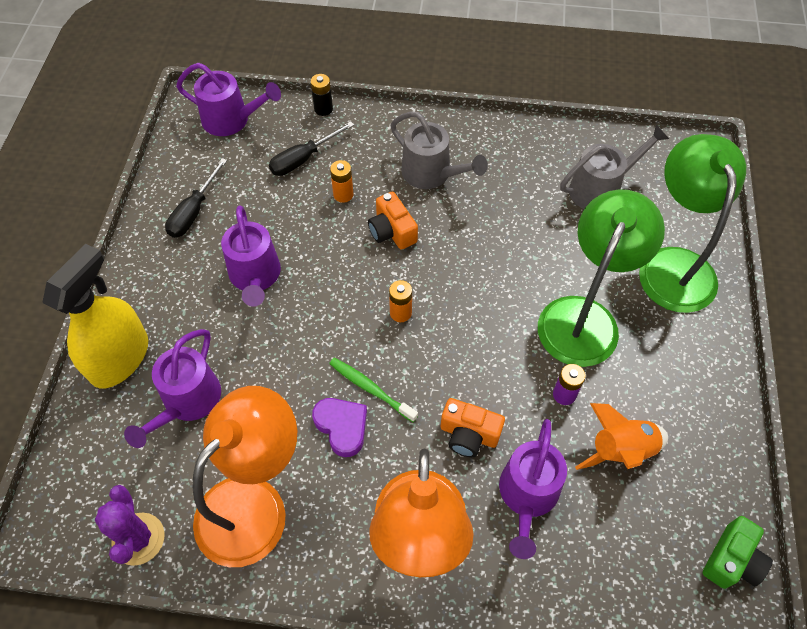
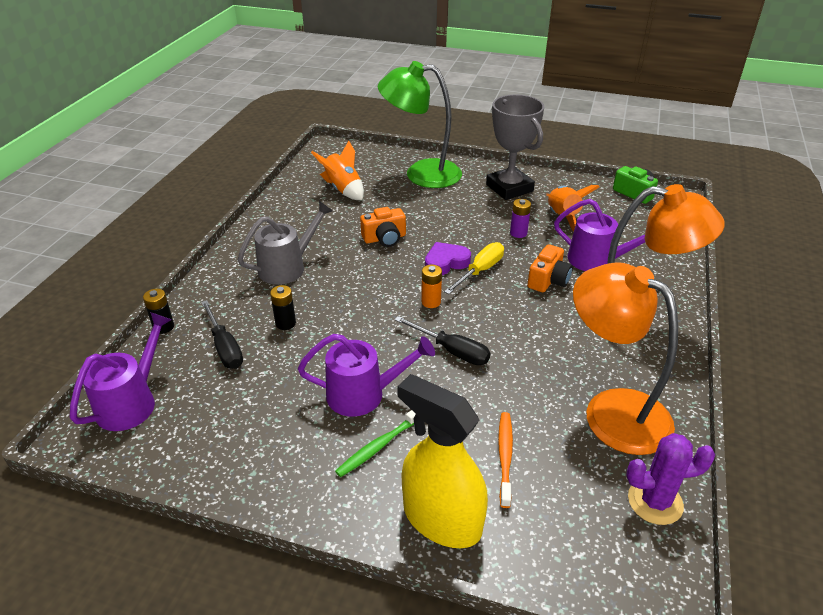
camera: 80 degrees left, 20 degrees down
(187, 402) = (505, 457): purple watering can -> orange toothbrush
(194, 211) = (255, 443): black screwdriver -> black screwdriver (452, 351)
(342, 427) = (538, 347): purple heart -> purple heart (446, 262)
(343, 194) = (285, 323): orange battery -> black battery
(370, 389) = (503, 327): green toothbrush -> green toothbrush (379, 446)
(392, 231) = (342, 297): orange camera -> orange camera (384, 238)
(469, 356) = (480, 271): none -> yellow screwdriver
(584, 317) = (455, 215): green lamp -> none
(601, 189) = (343, 189): grey watering can -> orange rocket
(677, 376) = (509, 188): none -> grey trophy

